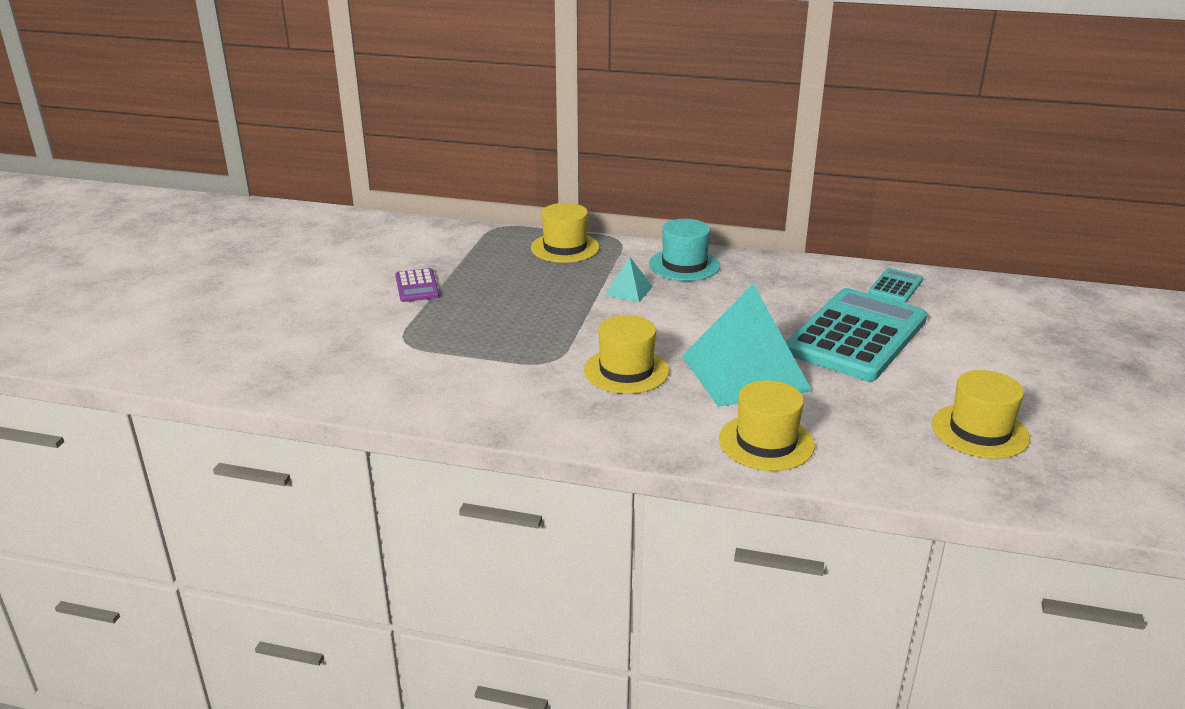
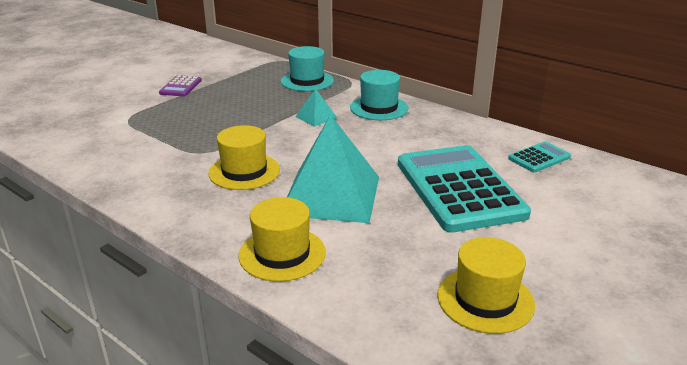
camera: 25 degrees right, 0 degrees up
(565, 248) = (307, 81): yellow hat -> turquoise hat
(856, 336) = (458, 188): turquoise calculator -> turquoise calculator turned 75 degrees counterclockwise

